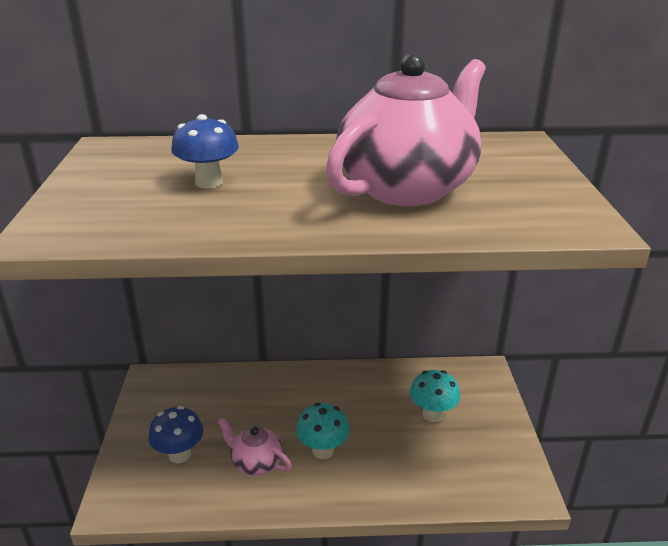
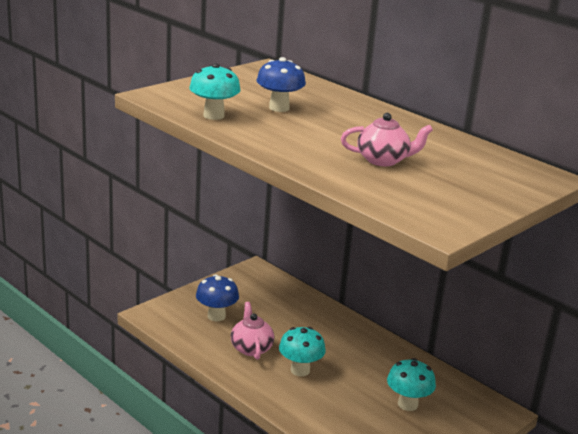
camera: 45 degrees right, 5 degrees down
(164, 225) = (214, 115): none -> turquoise mushroom
(407, 188) = (383, 160): pink teapot -> pink teapot, size x0.46

